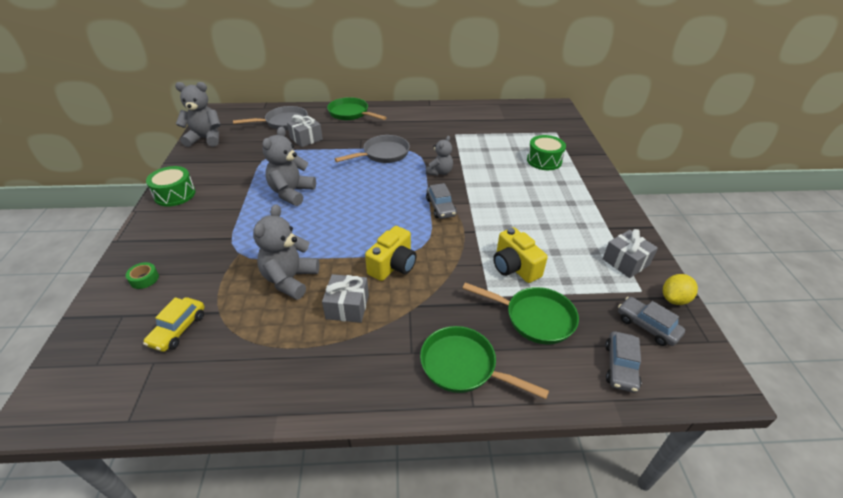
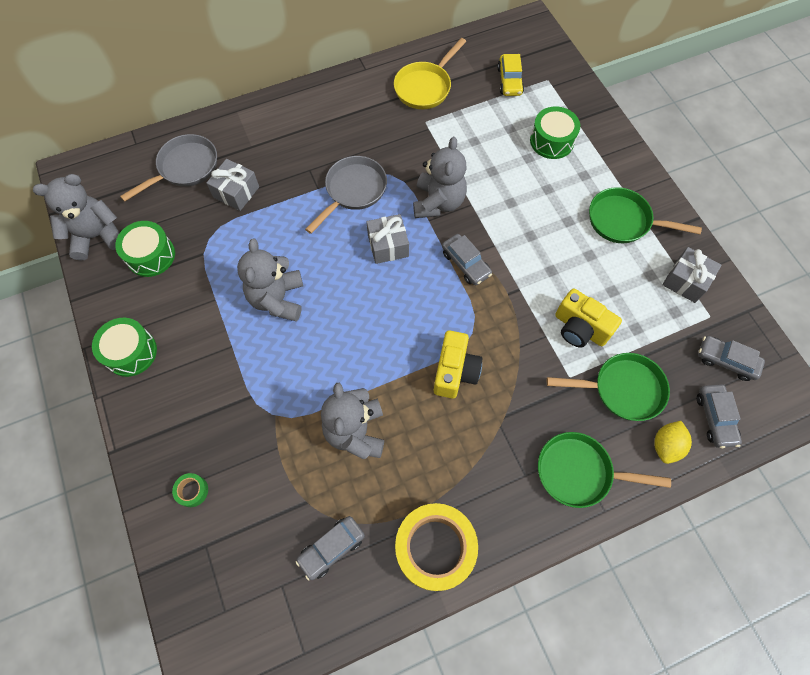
camera: 20 degrees left, 25 degrees up
(178, 329) = (279, 539): yellow car -> yellow car (509, 81)
(213, 350) = (332, 548): none -> grey car
(229, 154) = (151, 255): none -> green drum
(297, 380) = (435, 548): none -> yellow tape
(347, 307) = (436, 444): grey gift -> grey gift (388, 245)
(351, 113) = (267, 120): green pan -> green pan (623, 221)
(440, 172) = (438, 202): grey teddy bear -> grey teddy bear, size x1.60
(464, 119) = (425, 87): none -> yellow pan
(674, 299) = (742, 316): yellow lemon -> yellow lemon (666, 445)

